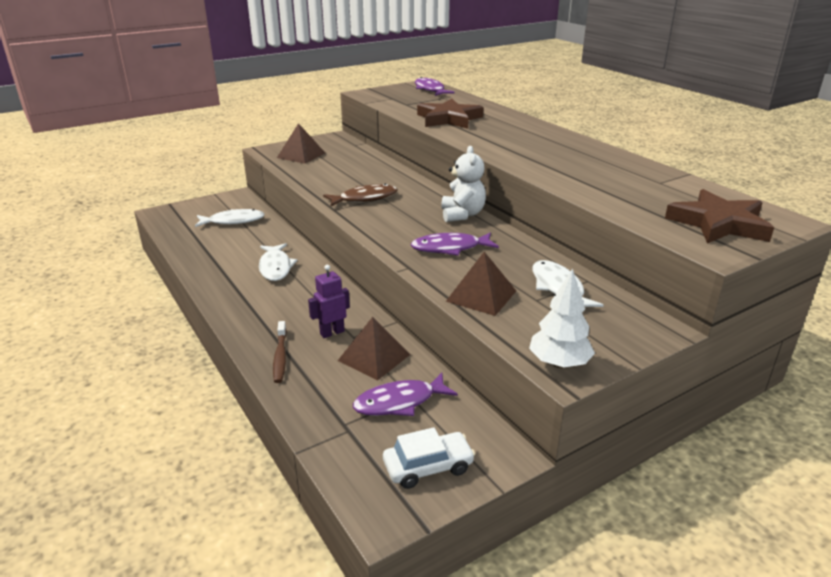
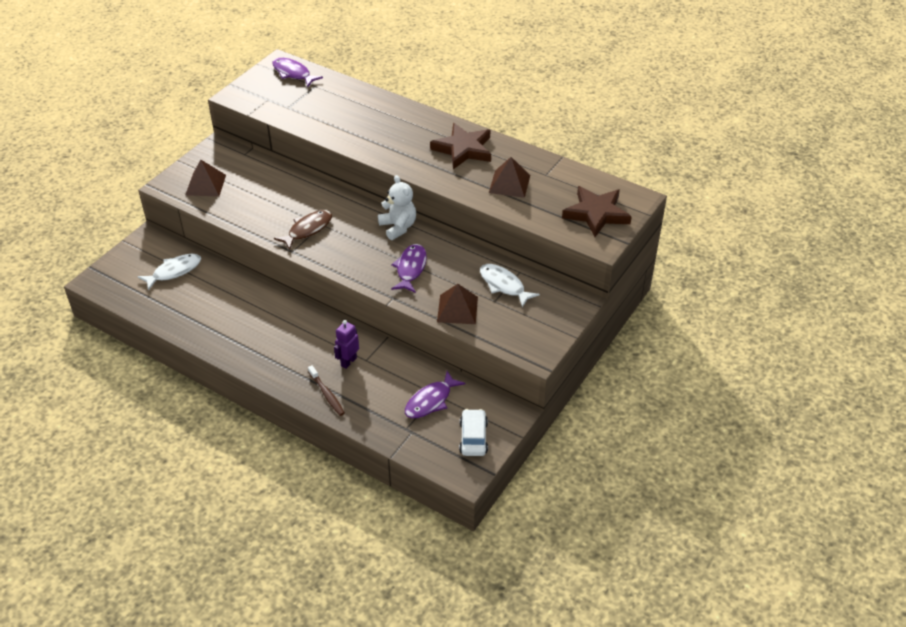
camera: 25 degrees left, 15 degrees up
(275, 267) = (256, 313): white fish -> none
(374, 357) = (392, 372): brown pyramid -> brown pyramid (509, 183)
(428, 467) = (473, 437): white car -> white car turned 45 degrees counterclockwise
(449, 119) = (343, 124): brown star -> brown star (463, 149)
(450, 248) = (410, 268): purple fish -> purple fish turned 135 degrees clockwise
(559, 363) = (531, 349): white tree -> none

